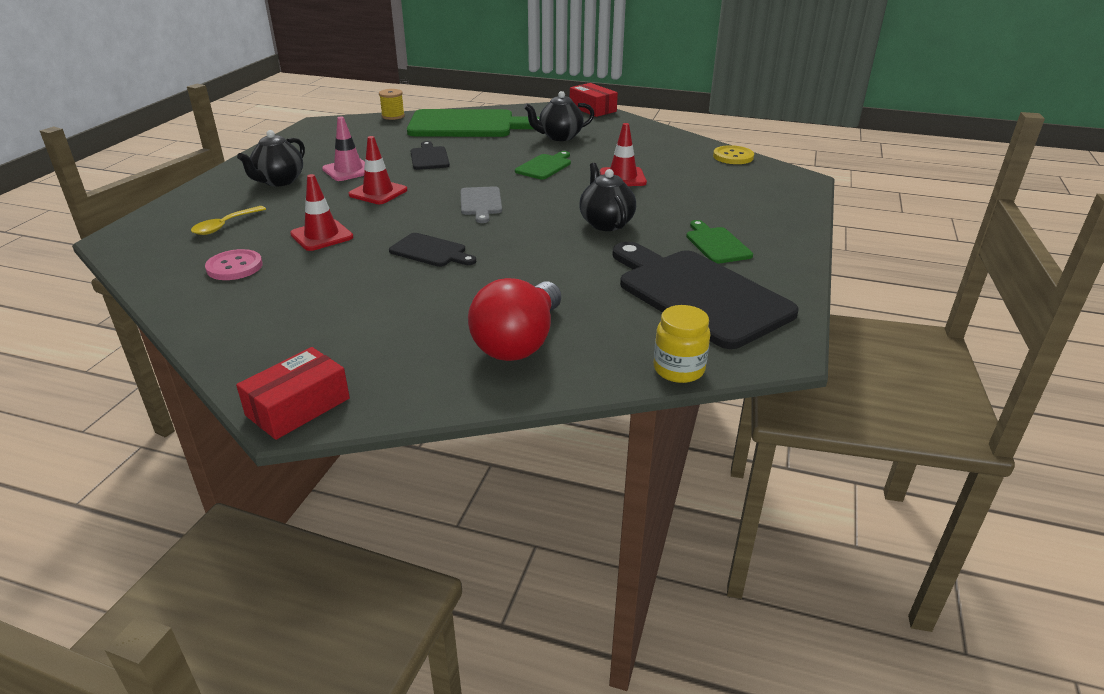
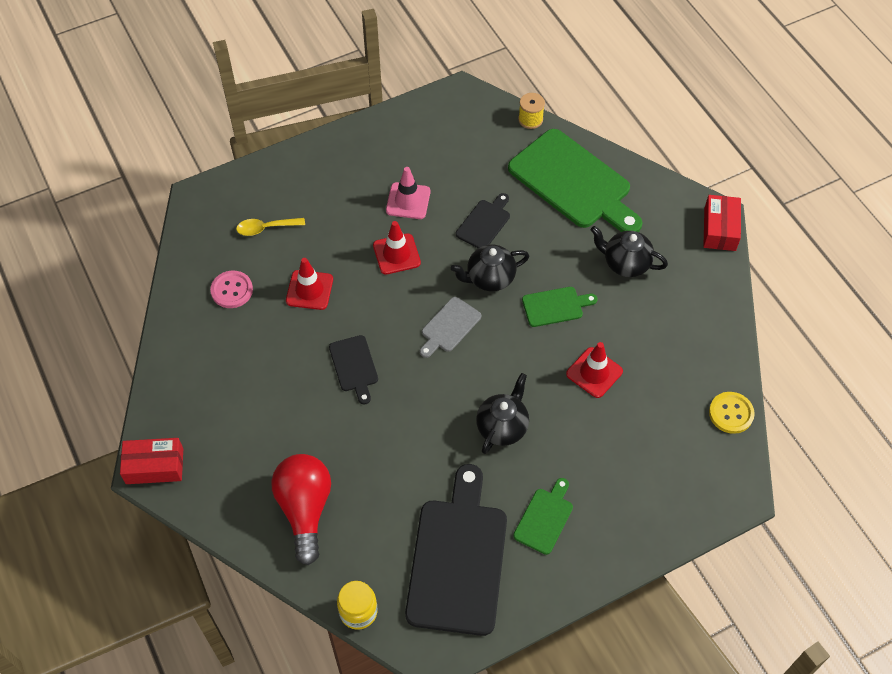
camera: 45 degrees right, 25 degrees up
(279, 181) = (348, 183): black teapot -> black teapot (489, 278)
(519, 342) = (305, 509): red light bulb -> red light bulb turned 105 degrees clockwise

